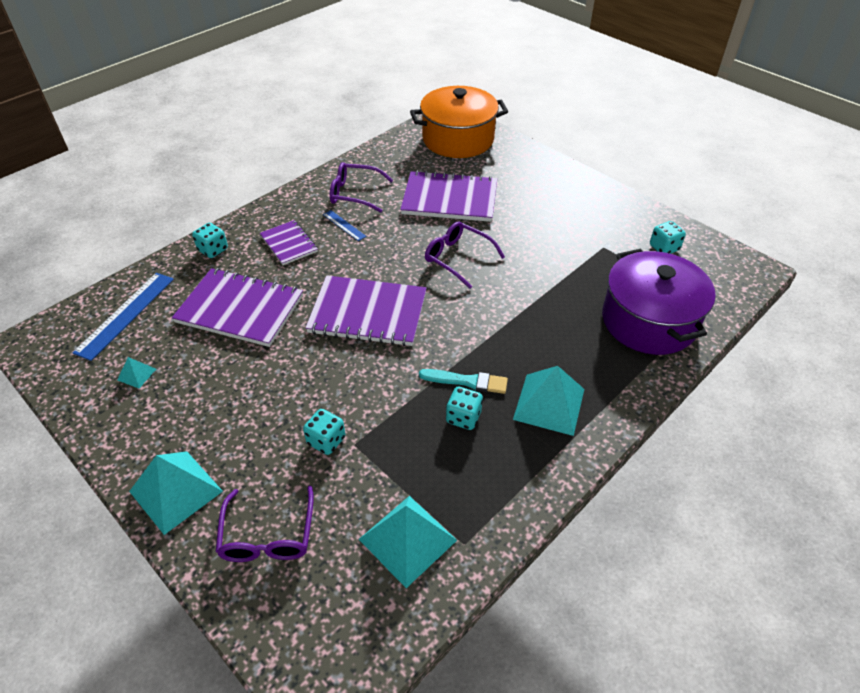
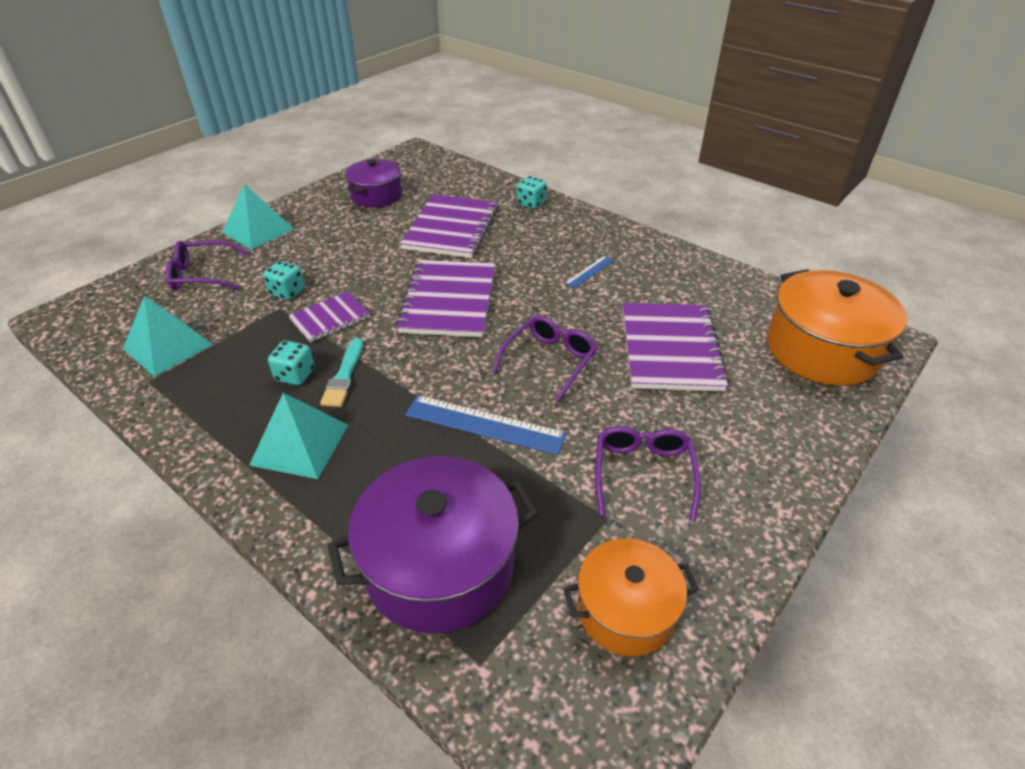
camera: 85 degrees right, 5 degrees down
(125, 314) = (443, 179): blue ruler -> blue ruler (484, 424)
(136, 374) = (376, 195): turquoise pyramid -> purple pot
(289, 244) = (549, 241): purple notebook -> purple notebook (330, 318)
(355, 193) = (651, 273): purple glasses -> purple glasses (643, 474)
(664, 248) = (626, 610): turquoise dice -> orange pot

